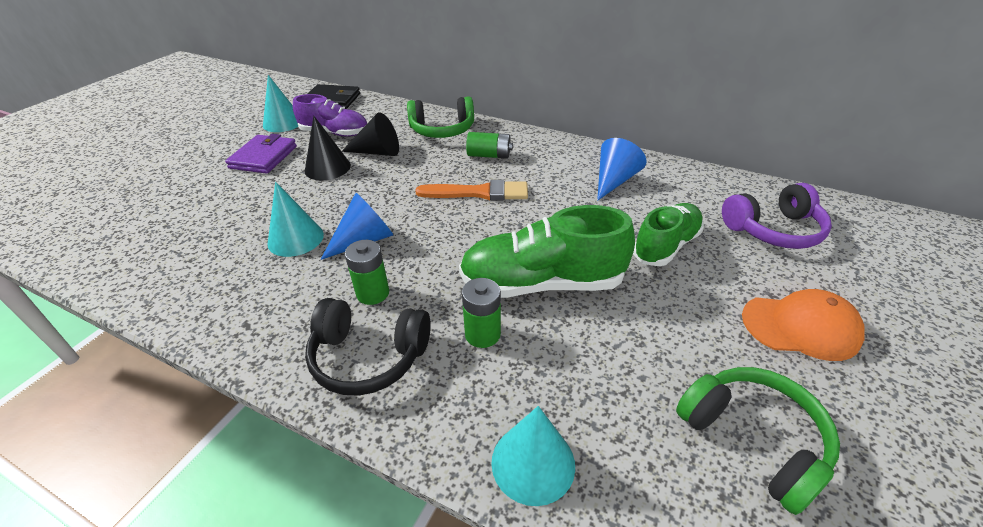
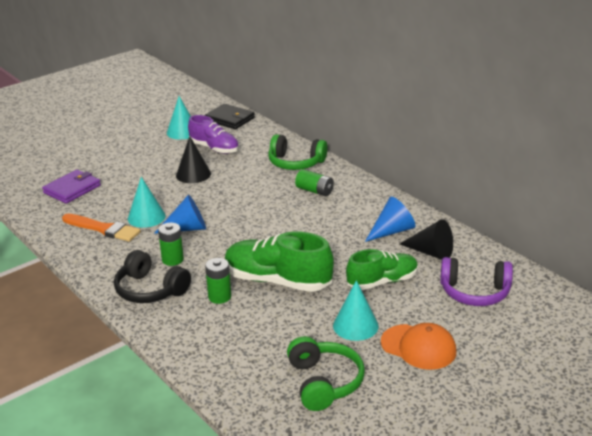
camera: 25 degrees right, 10 degrees down
(263, 157) = (155, 157): purple wallet -> purple wallet (72, 189)
(377, 152) = (235, 170): black cone -> black cone (431, 252)
(478, 193) = (284, 216): orange brush -> orange brush (103, 229)
(533, 463) = (200, 356): turquoise cone -> turquoise cone (355, 326)

